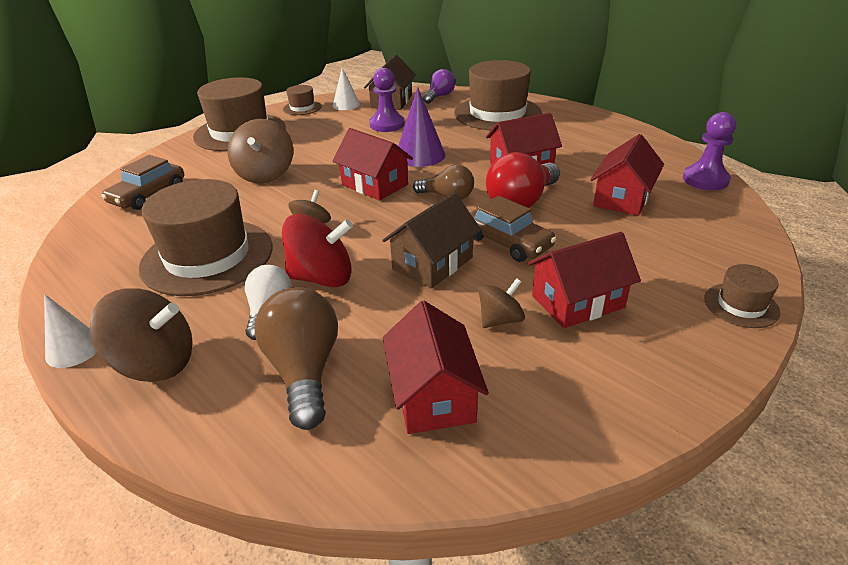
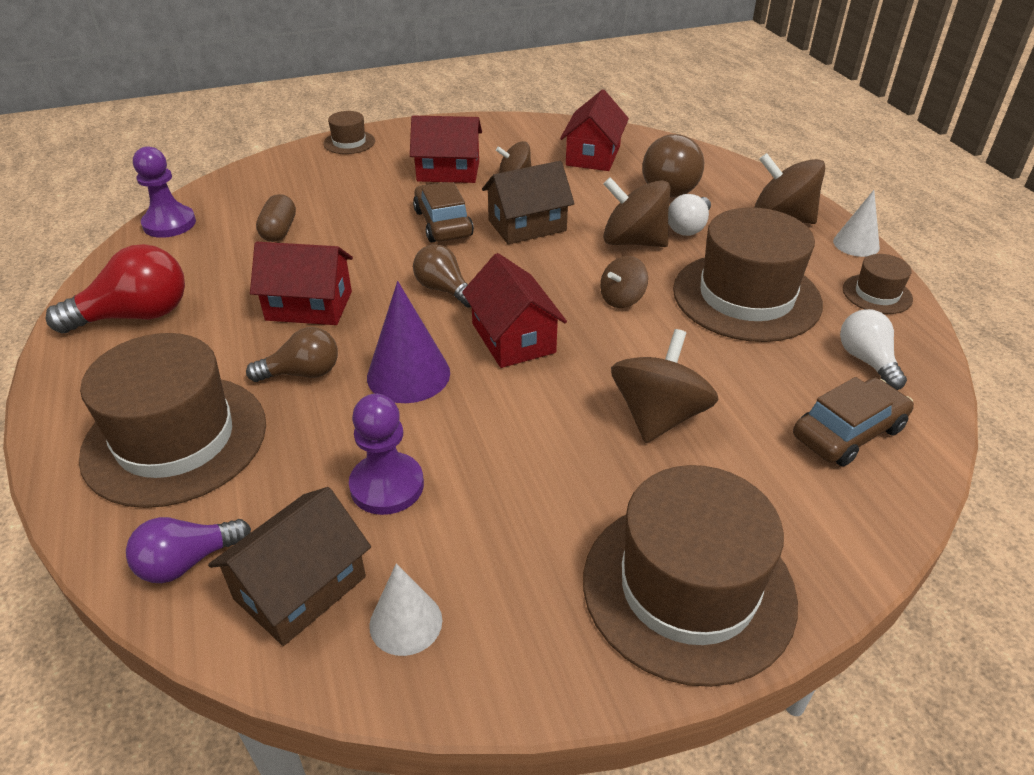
camera: 155 degrees left, 5 degrees up
(117, 236) = (867, 361): none -> white light bulb
(302, 108) = (514, 658): brown hat -> brown hat (877, 294)
(322, 278) = (633, 241): red spinning top -> brown spinning top
(476, 142) = (302, 373): none -> brown light bulb
(521, 201) = (376, 258): red light bulb -> red light bulb (135, 316)
(622, 198) = (279, 231): red house -> brown capsule

